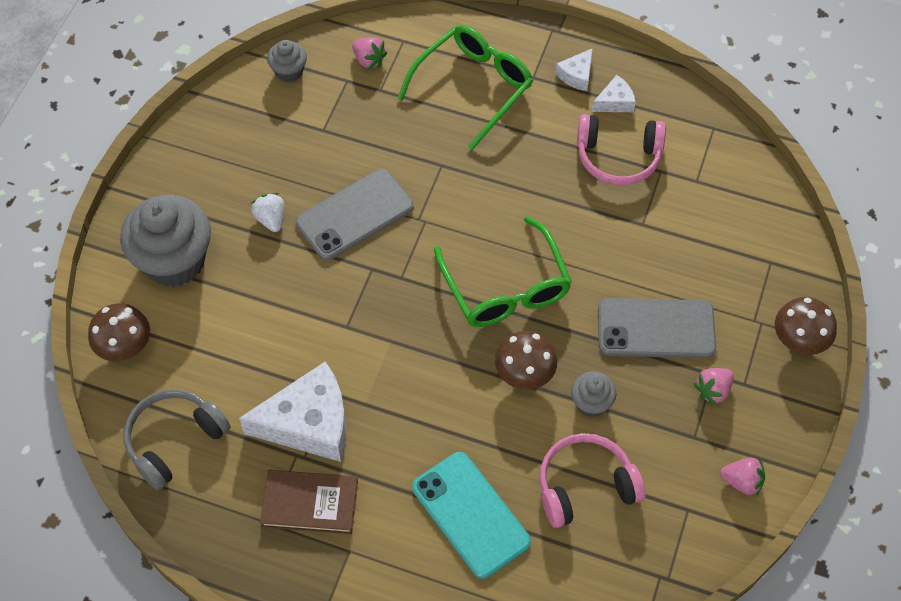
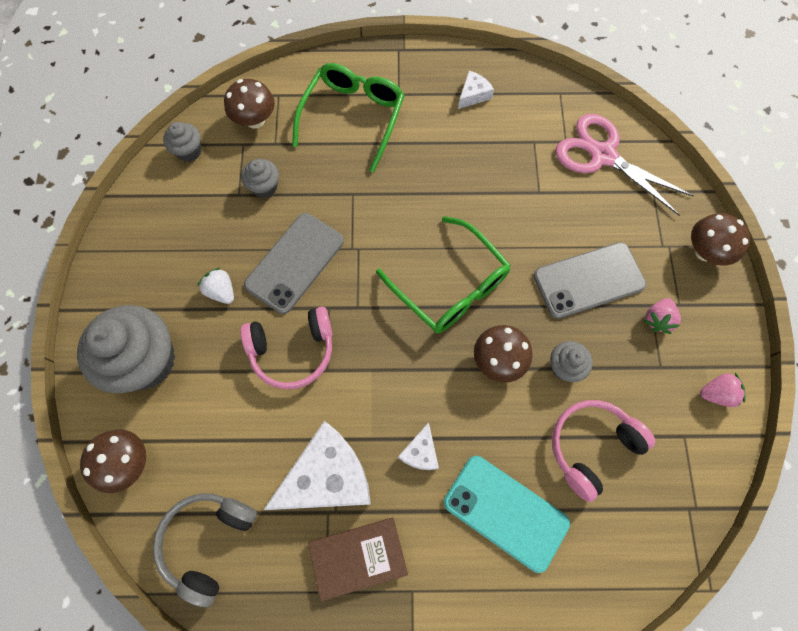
camera: 20 degrees left, 10 degrees up
(353, 131) = (264, 187): none -> grey cupcake
(369, 60) = (255, 120): pink strawberry -> brown mushroom
(576, 75) = (433, 81): white cheese -> white cheese (420, 452)
(618, 157) = (495, 141): pink headphones -> pink headphones (293, 351)
(731, 208) = (602, 155): none -> pink scissors

